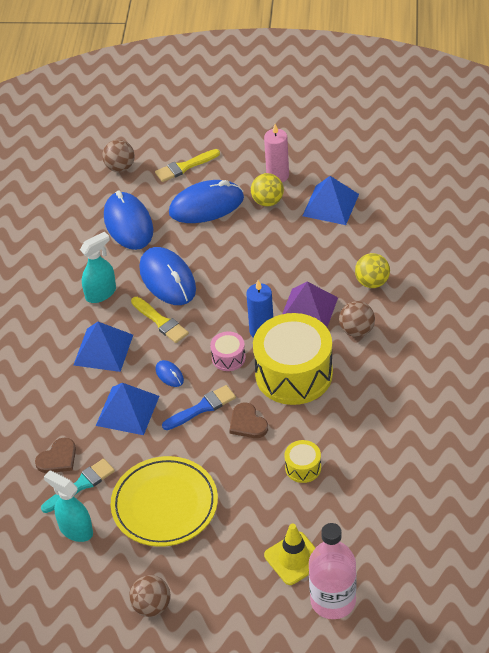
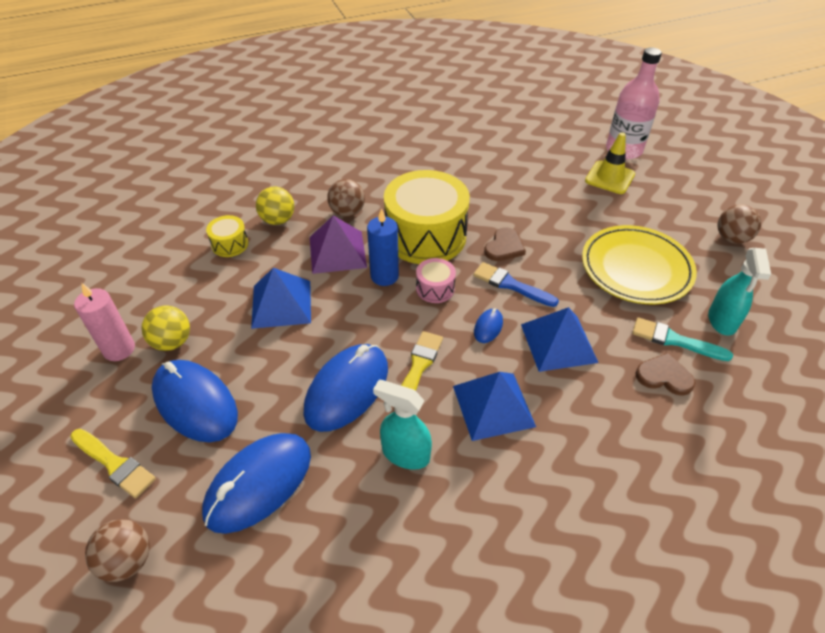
camera: 120 degrees left, 0 degrees up
(303, 468) = (523, 198): yellow drum -> yellow drum (230, 244)
(330, 205) = (166, 284): blue pyramid -> blue pyramid (281, 304)

